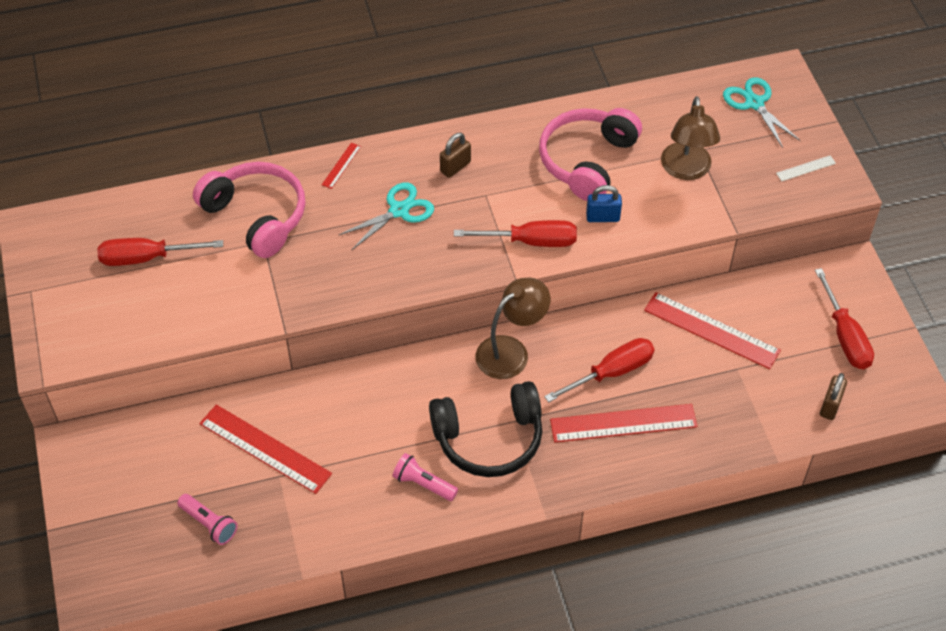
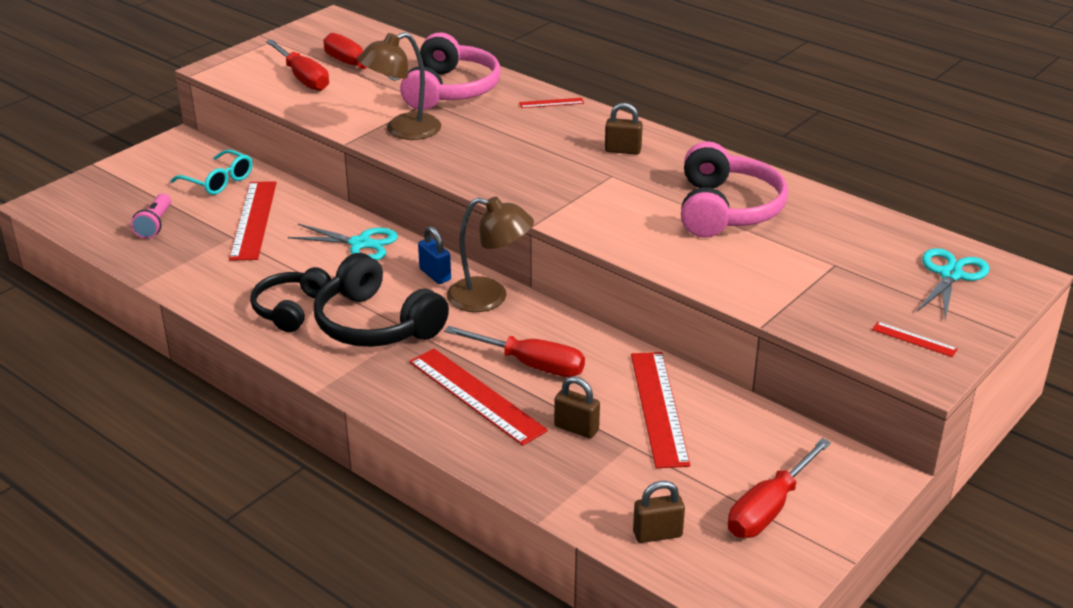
camera: 55 degrees right, 20 degrees down
(174, 445) = (218, 181): none -> turquoise glasses
(399, 211) = (537, 144): turquoise scissors -> turquoise scissors (360, 244)
(423, 483) = (290, 309): pink flashlight -> black headphones
(530, 241) = (588, 216): red screwdriver -> red screwdriver (303, 78)
(587, 161) = (726, 209): pink headphones -> pink headphones turned 105 degrees clockwise
(602, 217) = (669, 242): blue padlock -> blue padlock (435, 275)
(686, 170) = (797, 267): brown lamp -> brown lamp (403, 130)
(700, 387) = (576, 428): none -> brown padlock
(806, 168) = (914, 339): white ruler -> red ruler

